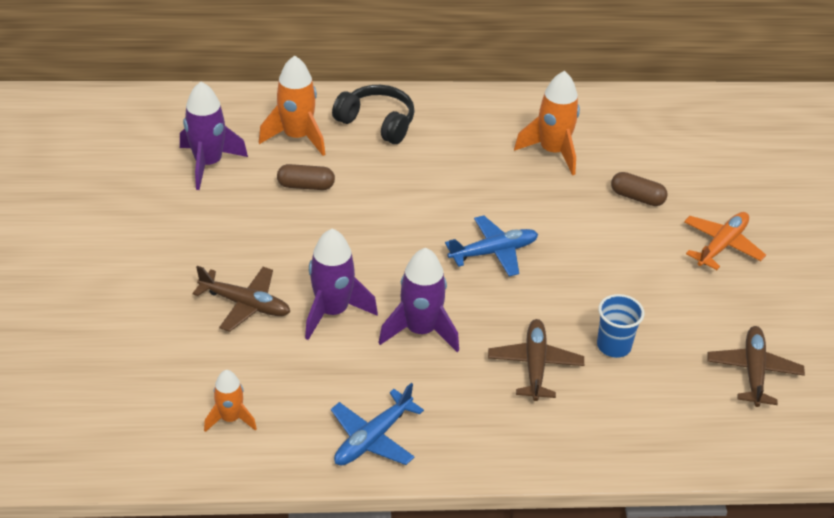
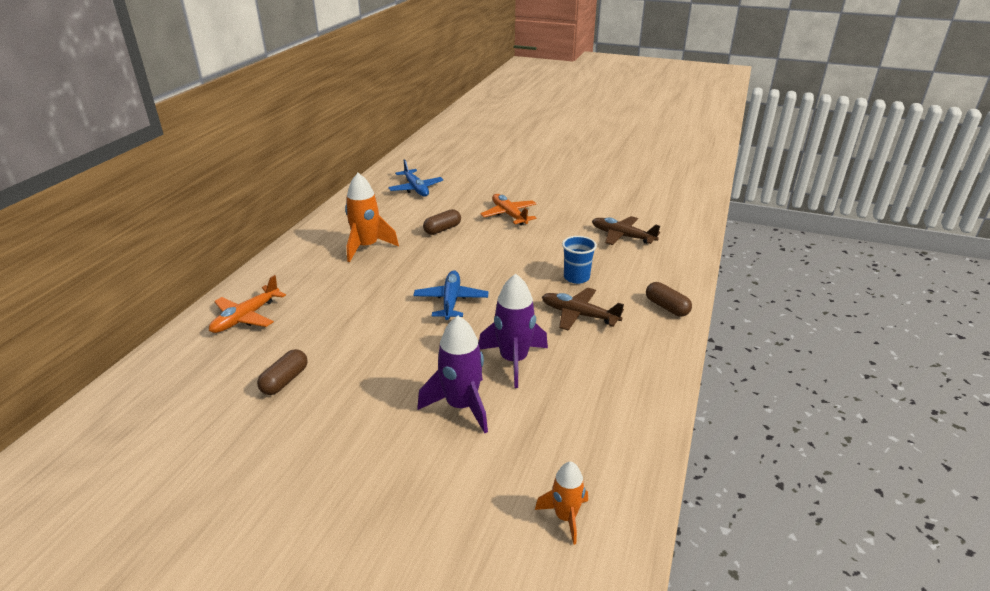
camera: 65 degrees left, 10 degrees down
(208, 164) = (184, 443): purple rocket -> none
(245, 304) = (413, 465): brown plane -> none
(297, 137) = (212, 369): orange rocket -> none
(373, 438) = (624, 420): blue plane -> blue plane (416, 188)
(377, 122) = (246, 317): black headphones -> orange plane
(604, 445) = (666, 307): none -> brown capsule

